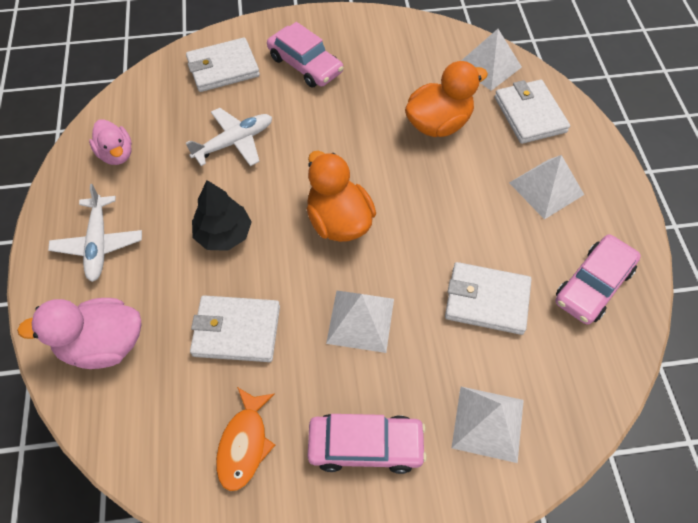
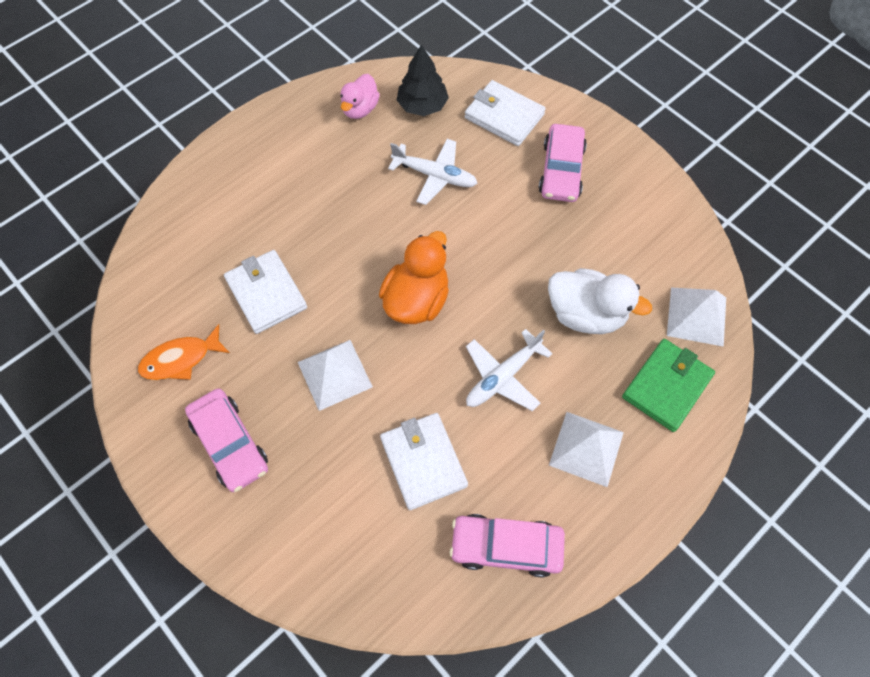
camera: 55 degrees right, 5 degrees up
(98, 243) = (275, 155): white plane -> white plane (503, 376)
(103, 345) = (198, 218): pink duck -> none
(224, 234) = (343, 228): black tree -> black tree (422, 105)
(438, 124) = (586, 314): orange duck -> white duck
(488, 423) = (306, 526): white pyramid -> none
(529, 114) = (666, 386): white wallet -> green wallet

